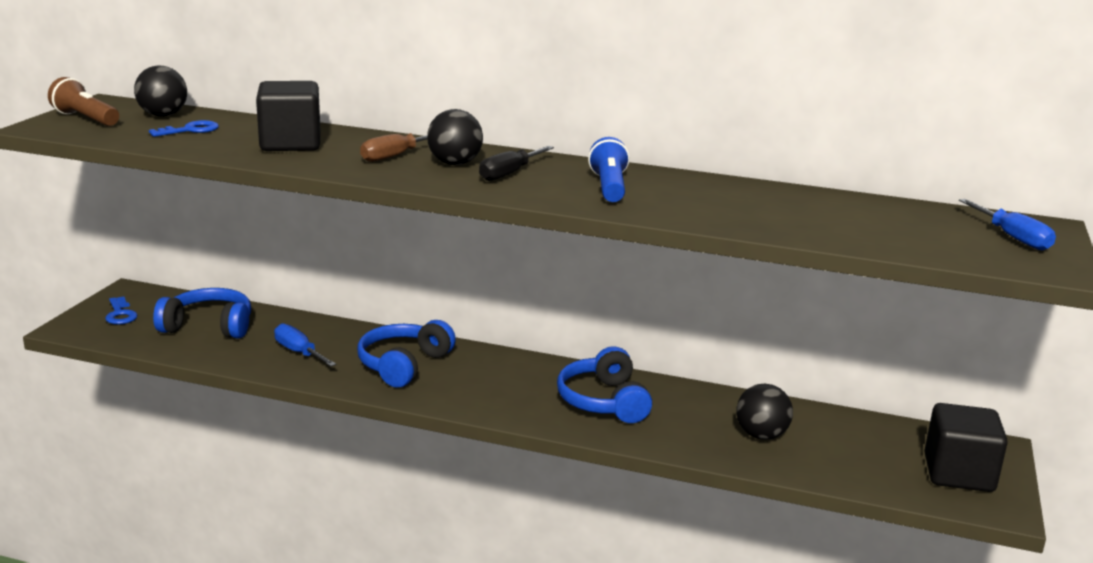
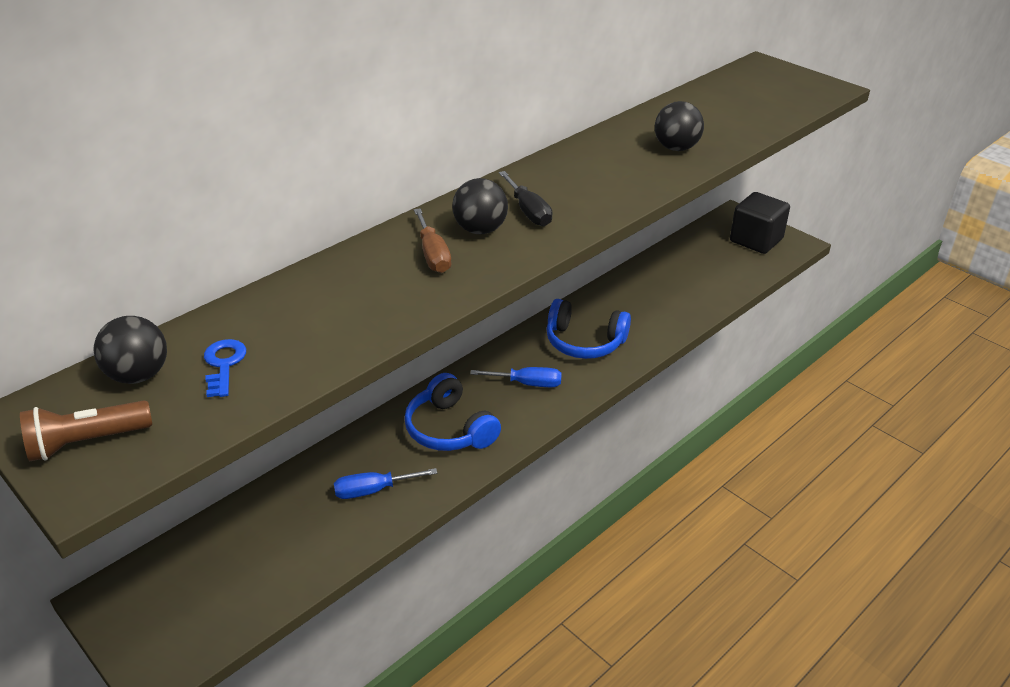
camera: 60 degrees left, 15 degrees up
(120, 314) = (161, 617): blue key -> none
(209, 326) = (259, 545): blue headphones -> none
(290, 144) = (339, 306): black cube -> none
(609, 187) = (594, 178): blue flashlight -> none
(761, 435) = (673, 292): black ball -> black ball (676, 148)
(1012, 238) = (776, 80): blue screwdriver -> blue screwdriver (527, 384)

